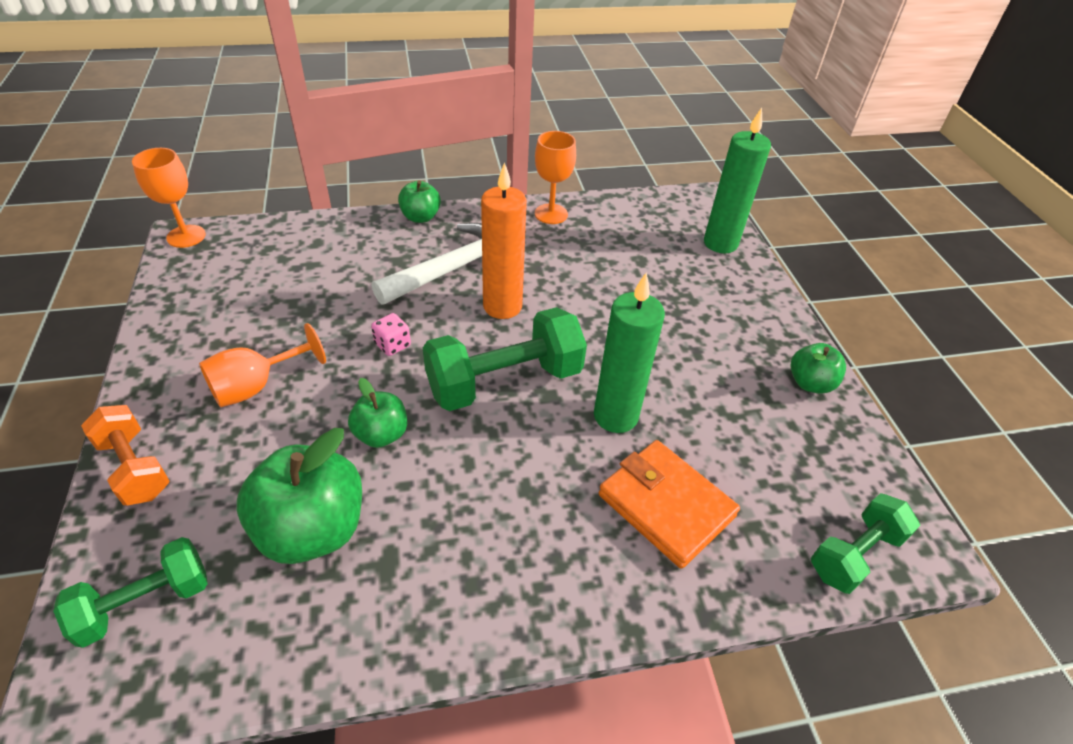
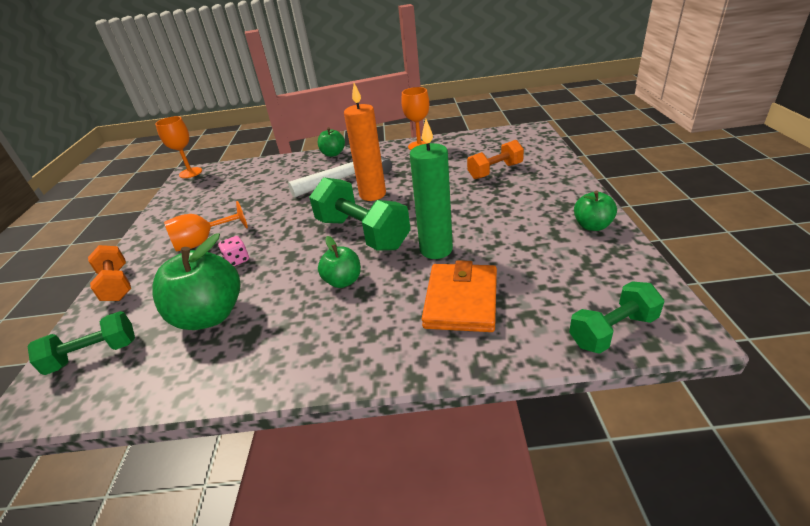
camera: 15 degrees right, 10 degrees down
(381, 434) = (271, 264): green apple -> green apple (343, 281)
(392, 345) = (294, 218): pink dice -> pink dice (237, 260)
(504, 381) = (362, 233): green dumbbell -> green dumbbell turned 60 degrees clockwise
(665, 505) = (461, 301): orange wallet -> orange wallet turned 45 degrees clockwise
(669, 274) = (495, 171): none -> orange dumbbell
(720, 243) = (537, 152): green candle -> none

